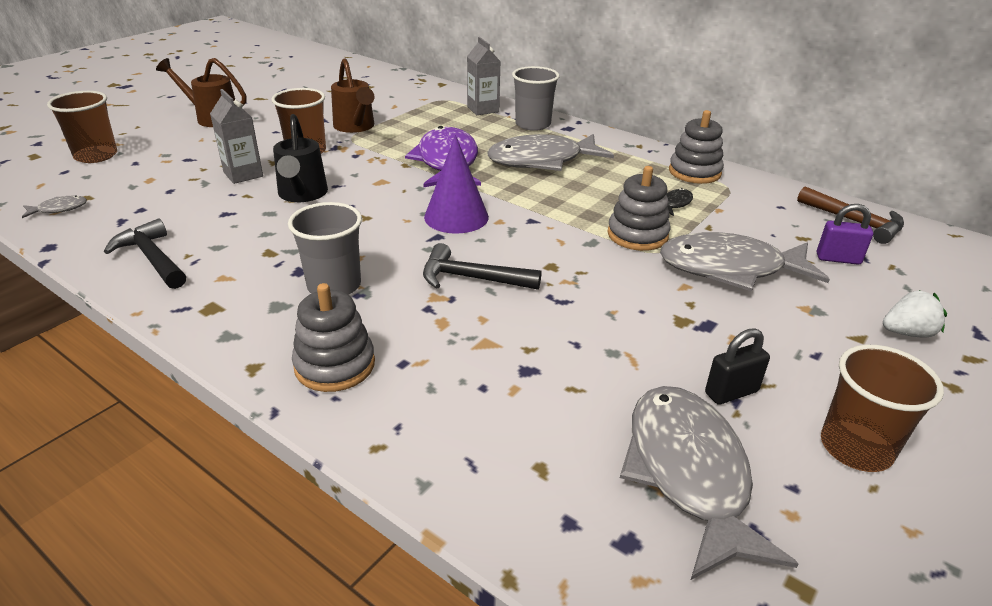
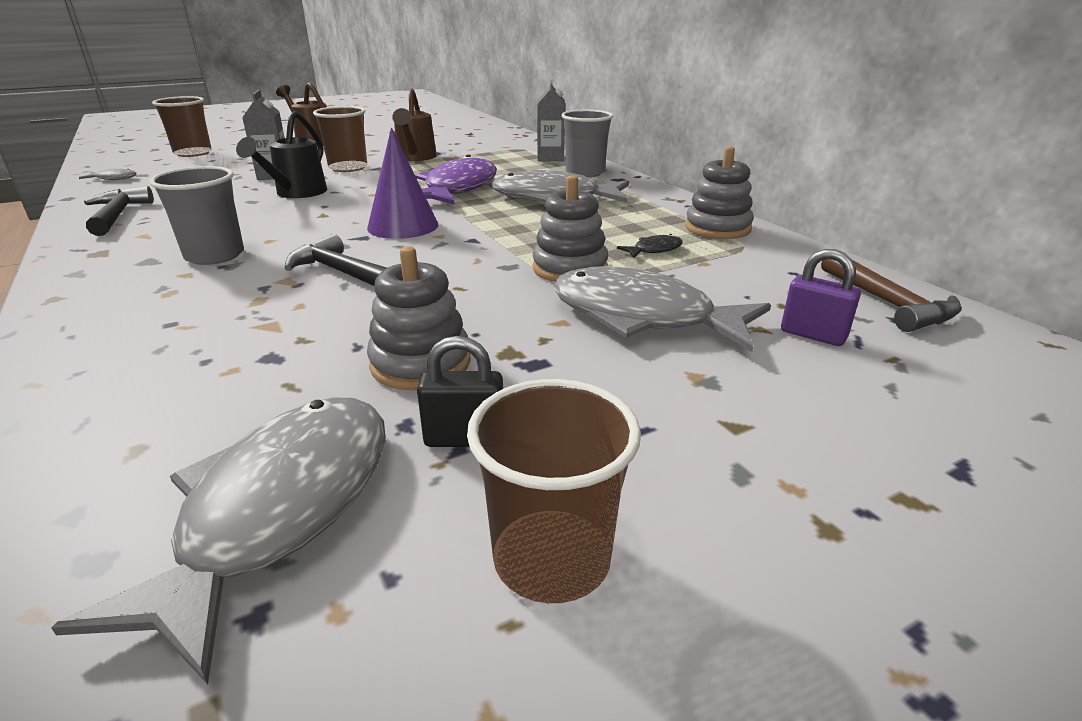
camera: 25 degrees right, 5 degrees down
(335, 365) = (113, 311): grey stacking toy -> grey stacking toy (420, 363)
(907, 333) = (825, 438): white strawberry -> none

